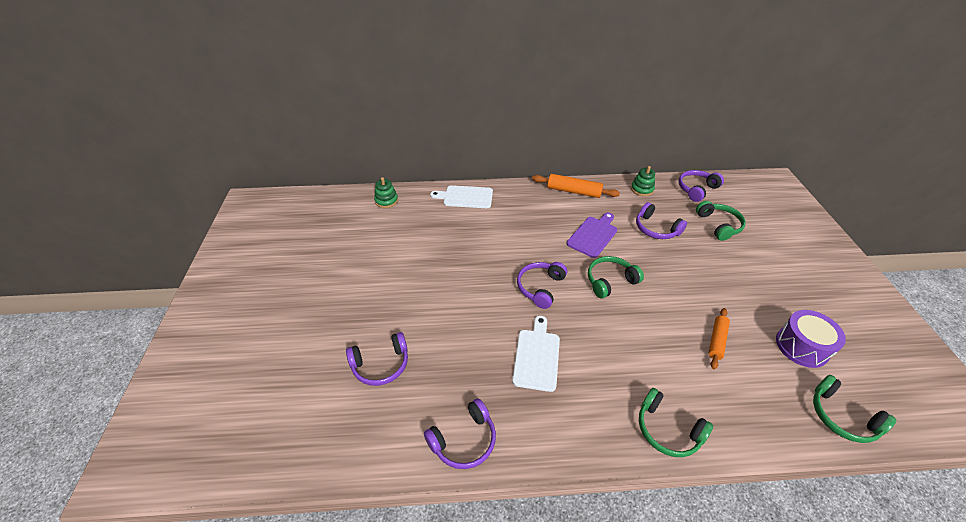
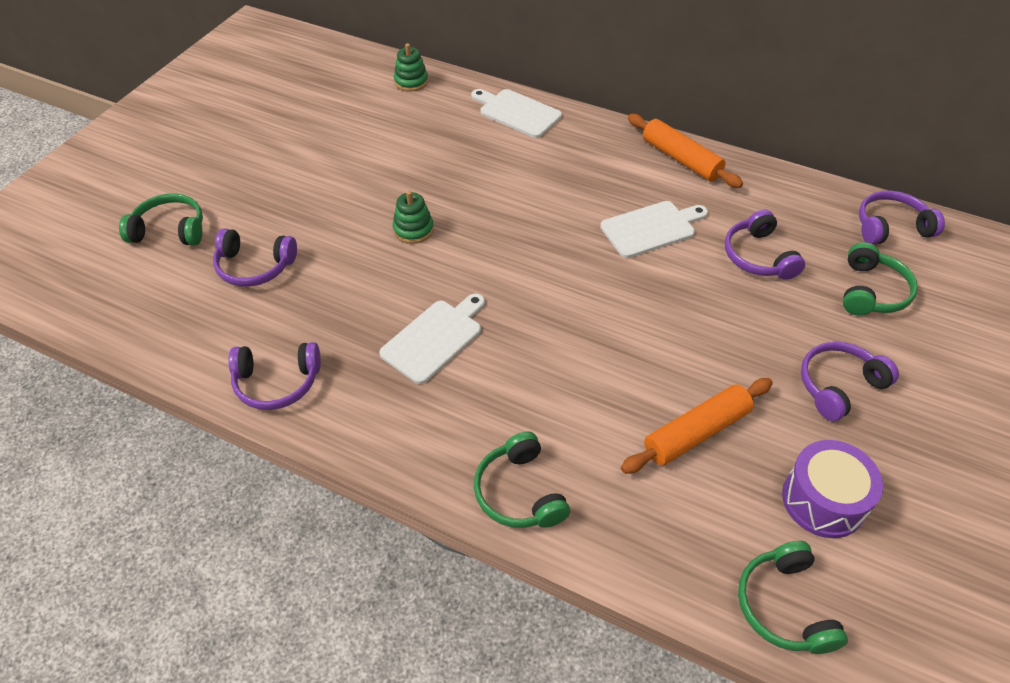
camera: 30 degrees right, 5 degrees up
(540, 287) = (513, 263): purple headphones -> purple headphones (838, 386)
(593, 235) = (651, 228): purple cutting board -> white cutting board
(610, 281) = (617, 295): green headphones -> green headphones (170, 230)
(642, 189) = (794, 194): green stacking toy -> green stacking toy (413, 230)
(716, 340) = (696, 432): orange rolling pin -> orange rolling pin, size x1.51

